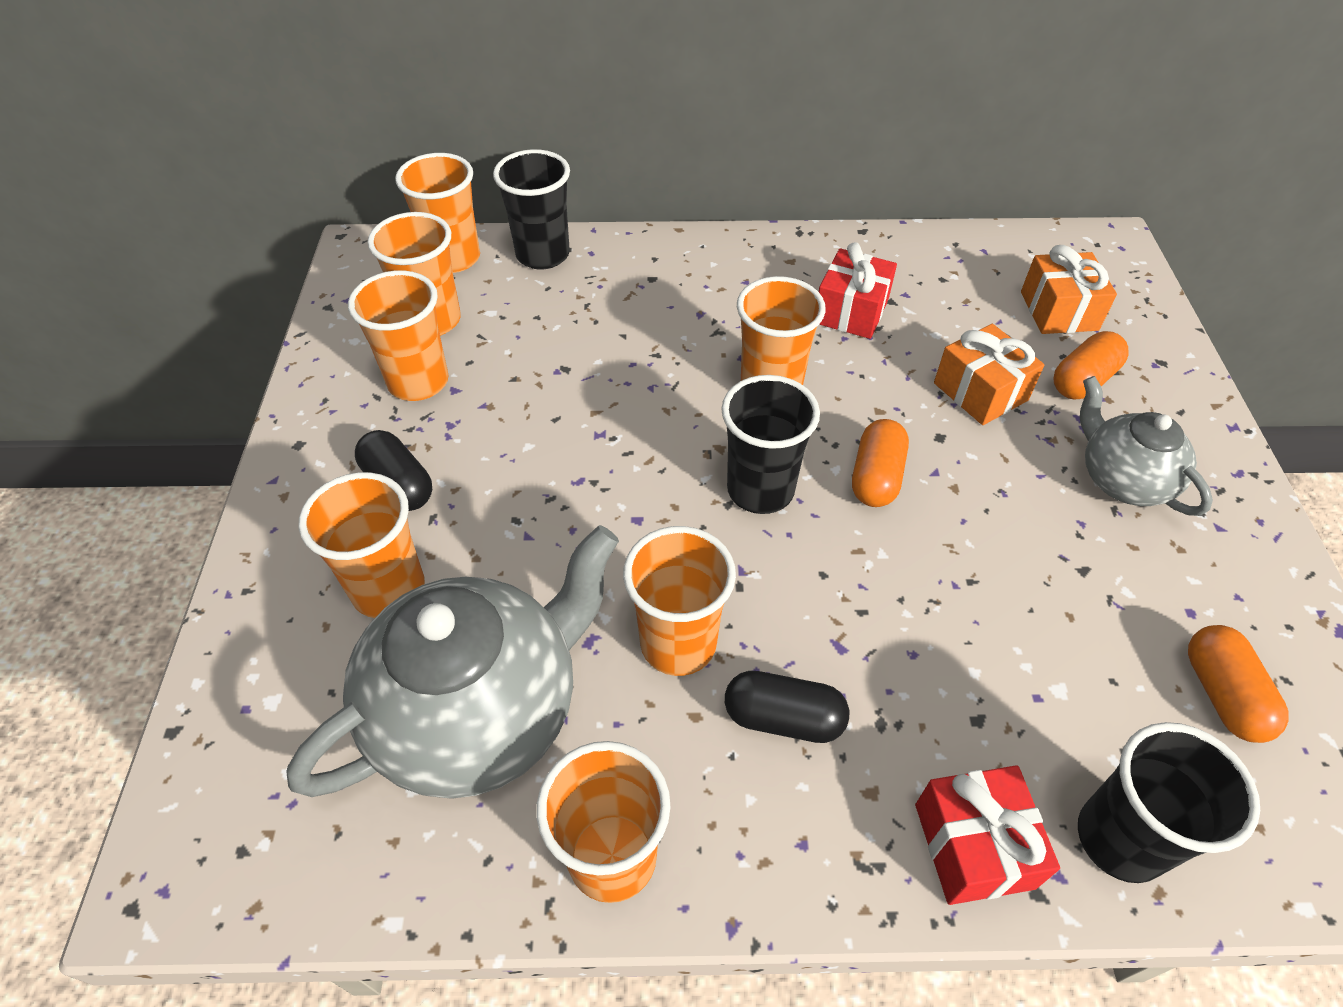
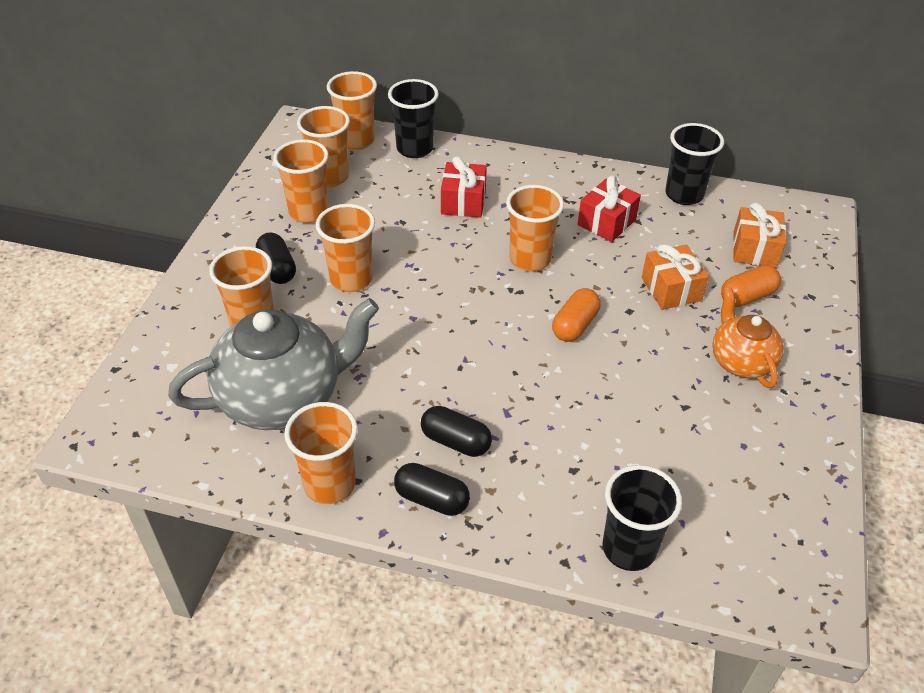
camera: 15 degrees right, 5 degrees down
(678, 644) = (410, 389): orange cup -> orange cup (351, 279)
(760, 490) = (496, 317): black cup -> black cup (684, 194)
(787, 837) = (432, 499): none -> black capsule
(973, 845) = (538, 530): red gift -> red gift (463, 202)
(1122, 479) = (740, 361): grey teapot -> orange teapot
(1222, 694) = (737, 493): orange capsule -> none

